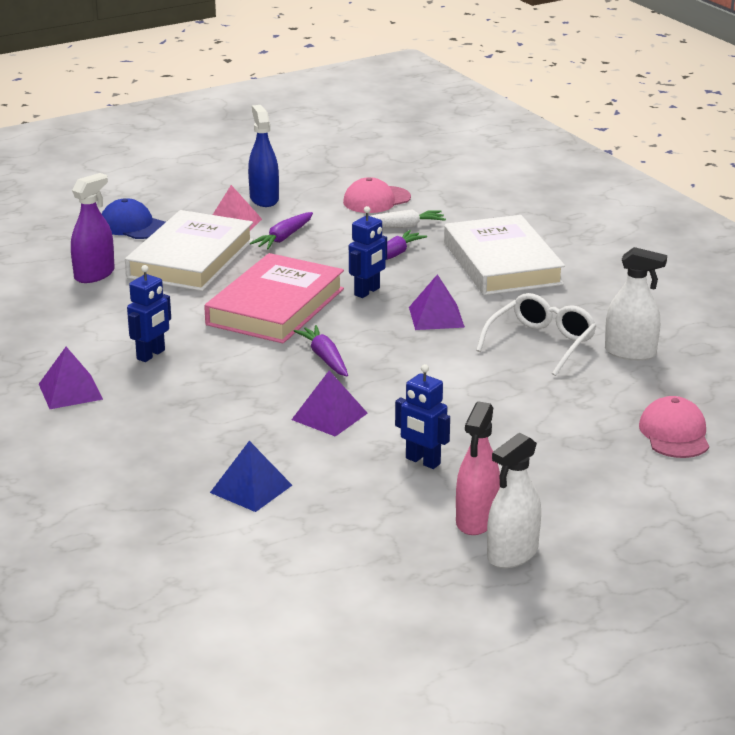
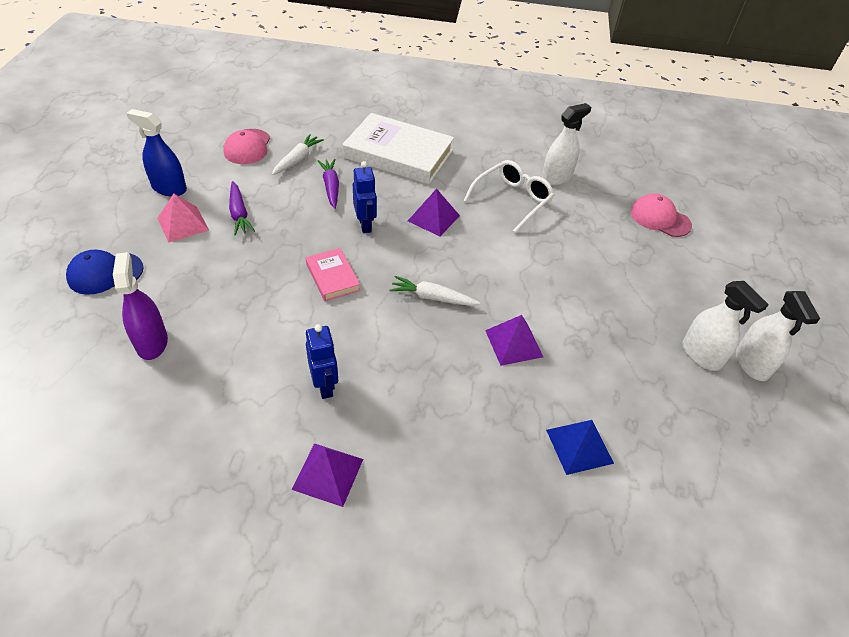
camera: 55 degrees left, 20 degrees up
(191, 259) = (204, 275): white book -> none
(275, 306) = (332, 277): pink book -> pink book, size x0.49
(325, 358) = (432, 297): purple carrot -> white carrot
(422, 461) = (611, 335): blue robot -> none
(476, 520) = (701, 355): pink spray bottle -> white spray bottle
(541, 343) = (512, 200): white glasses -> white glasses turned 60 degrees clockwise

